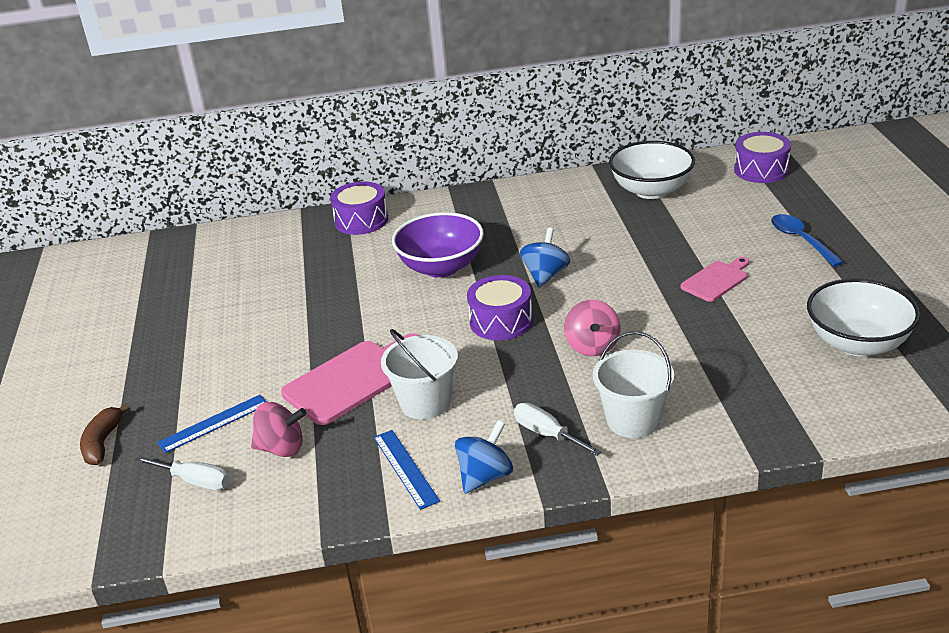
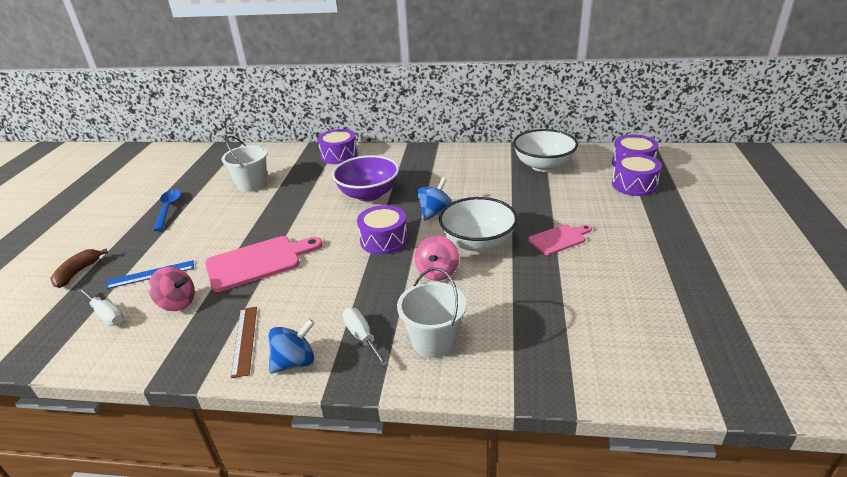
camera: 15 degrees right, 0 degrees up
(405, 468) = (244, 340): blue ruler -> brown ruler
(425, 403) = (293, 290): white bucket -> white bucket (252, 184)
(774, 197) = (634, 185): none -> purple drum
(801, 240) = (641, 220): blue spoon -> blue spoon (168, 209)
(857, 343) = (654, 315): white bowl -> white bowl (478, 243)

